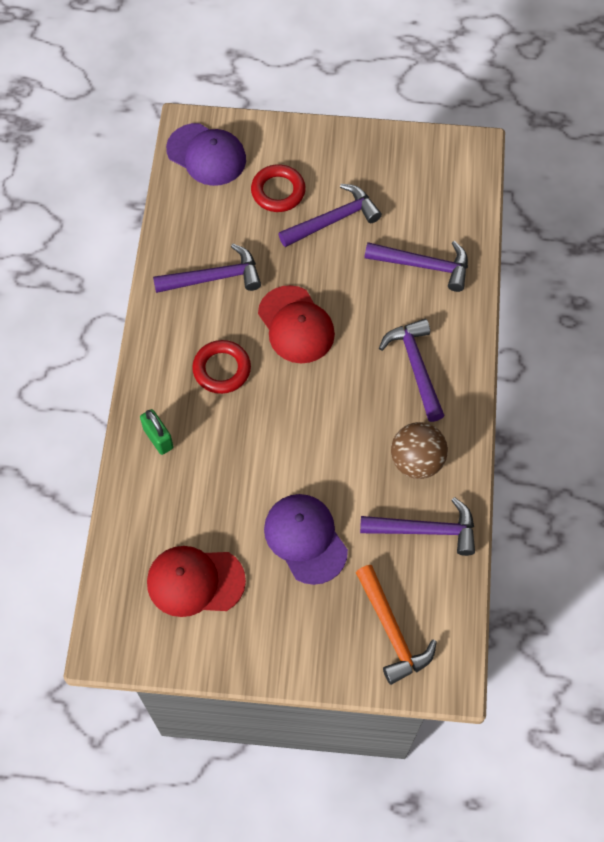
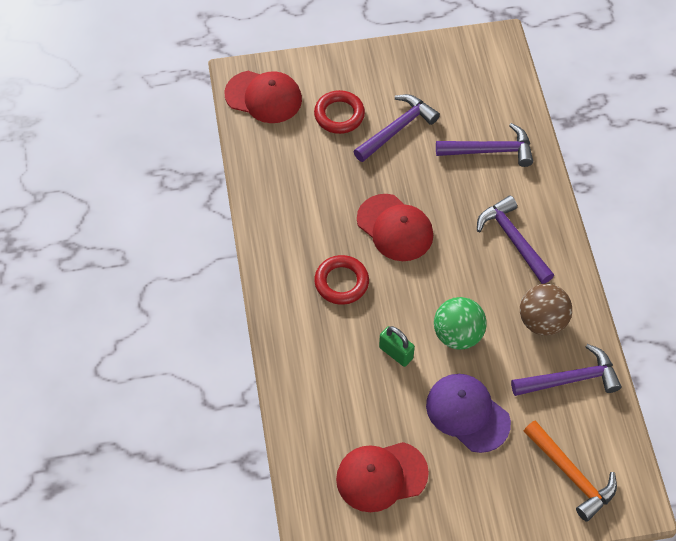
camera: 15 degrees left, 5 degrees down
(158, 438) = (304, 357): green padlock -> green padlock (396, 353)
(206, 155) = (263, 97): purple cap -> red cap
(214, 277) = (307, 203): purple hammer -> none
(323, 453) = (458, 334): none -> green ball

